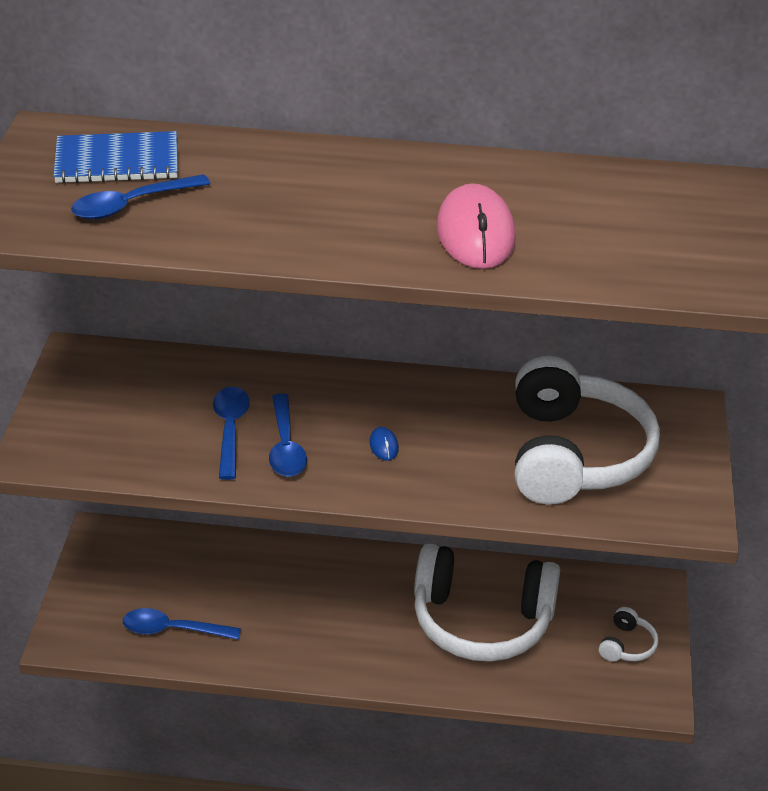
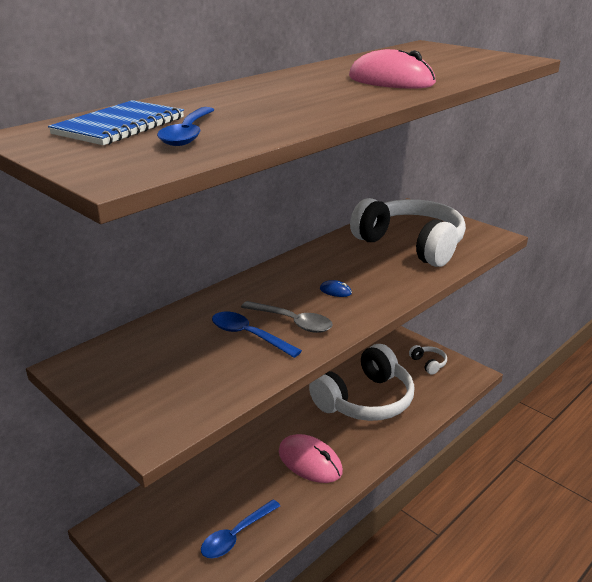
camera: 50 degrees left, 10 degrees down
(285, 446) = (292, 322): blue spoon -> grey spoon
(326, 628) = (310, 461): none -> pink mouse

